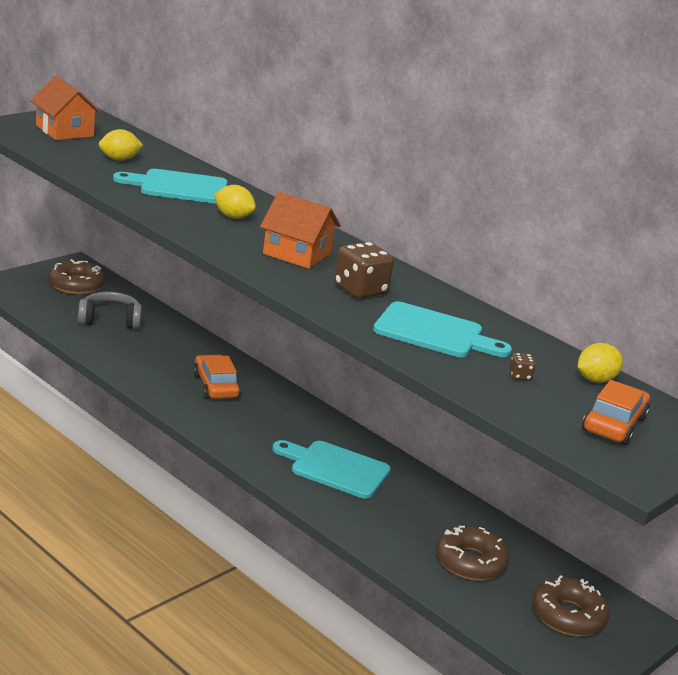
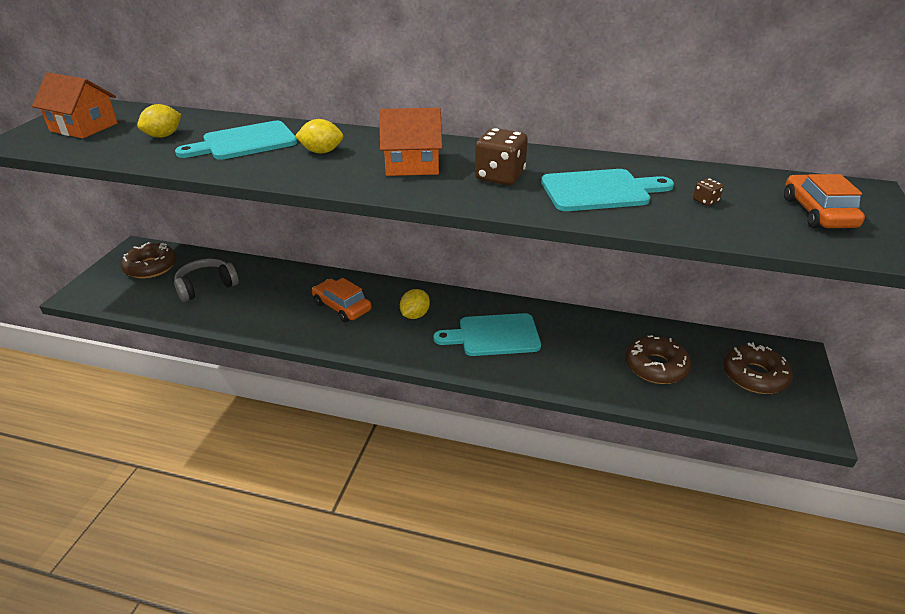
camera: 25 degrees left, 10 degrees up
(595, 380) = (748, 181): yellow lemon -> yellow lemon (415, 315)

